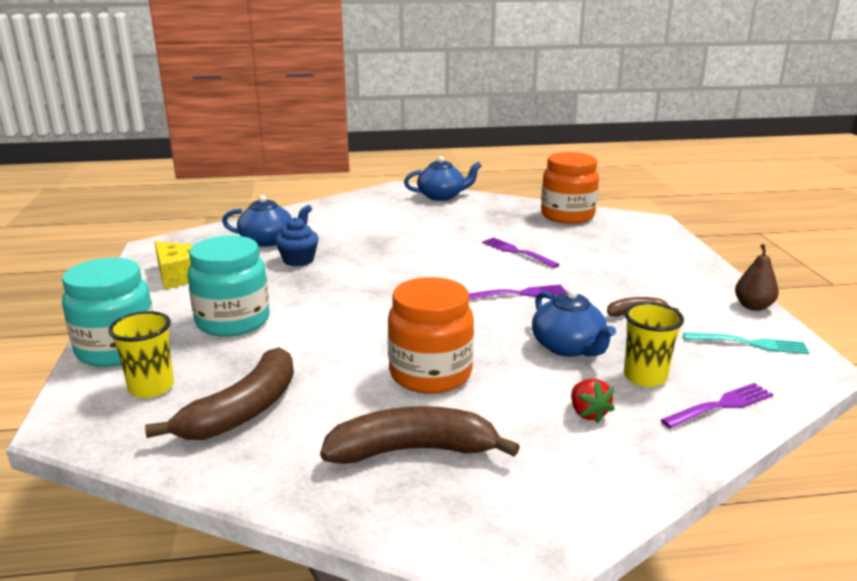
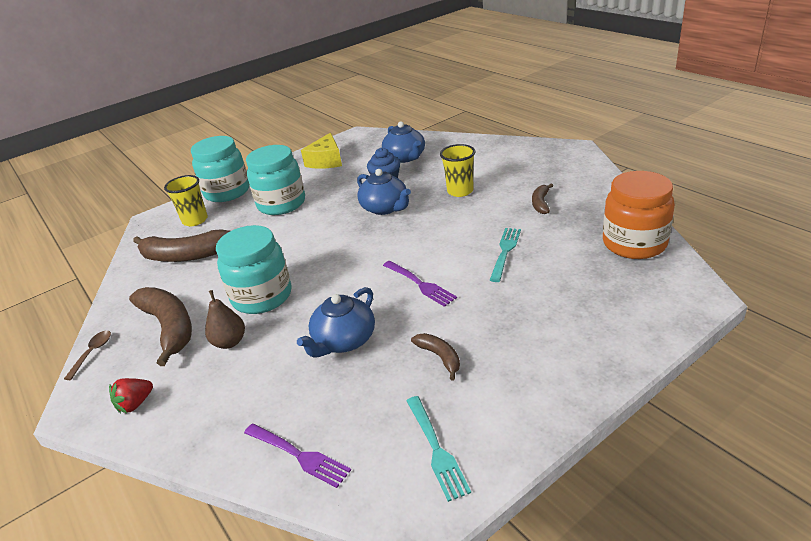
camera: 65 degrees right, 10 degrees up
(395, 530) = (92, 353): none -> brown spoon
(430, 374) = (262, 296): orange jar -> turquoise jar
(442, 196) = (585, 171): blue teapot -> blue teapot (385, 208)
(464, 221) = (541, 203): none -> brown banana
(517, 252) = (505, 252): purple fork -> turquoise fork
(588, 413) = (247, 383): red strawberry -> red strawberry (135, 404)
(645, 377) = (321, 396): yellow cup -> yellow cup (460, 191)
(753, 306) = (533, 433): brown pear -> brown pear (230, 342)

